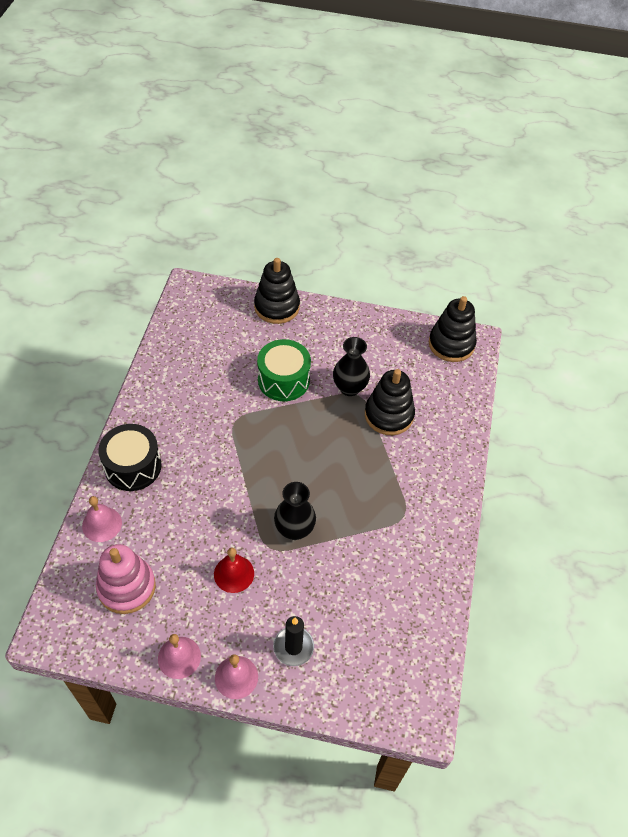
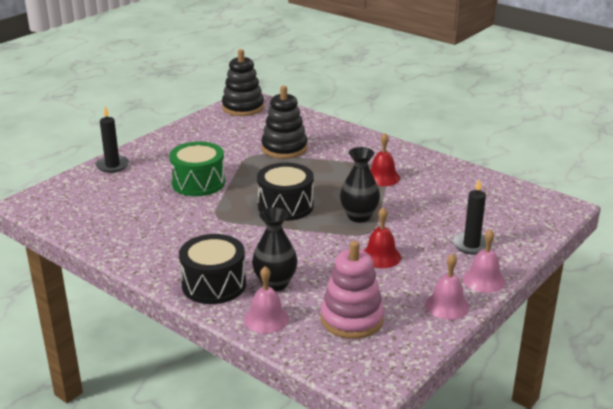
camera: 60 degrees left, 25 degrees down
(277, 307) = (112, 165): black stacking toy -> black candle
(281, 463) = (285, 206): none -> black drum
(349, 388) = (240, 157): black vase -> black vase (275, 283)
(382, 521) = (382, 177): none -> red bell

